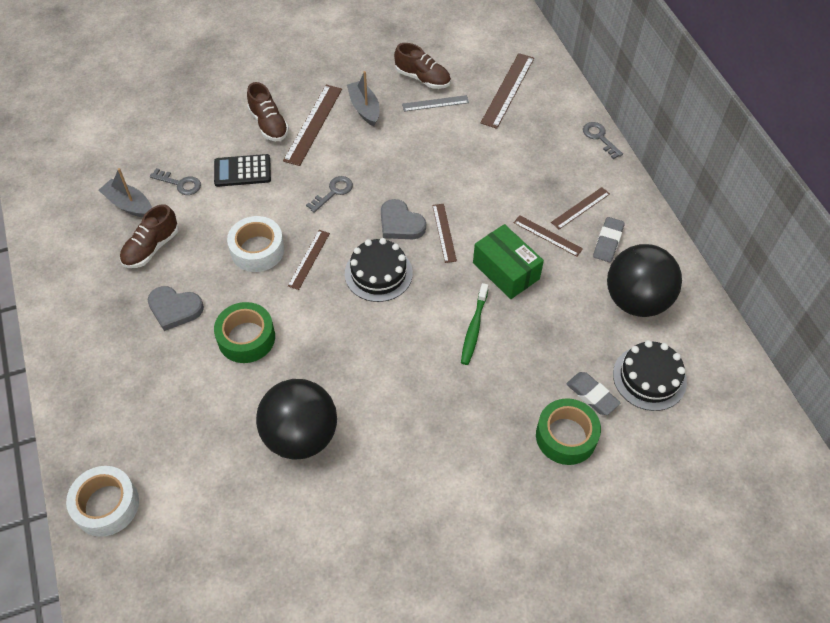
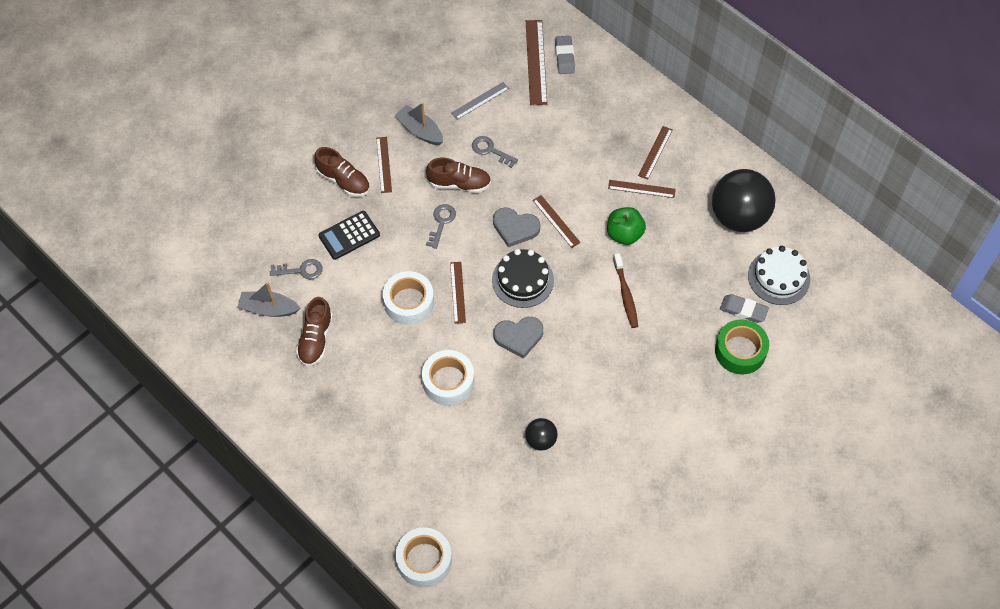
camera: 25 degrees left, 5 degrees up
(174, 309) = (372, 383): grey heart -> grey heart (518, 337)
(246, 338) = (448, 381): green tape -> white tape
(300, 436) = (541, 440): black ball -> black ball, size x0.48
(313, 124) = (384, 164): brown ruler -> brown ruler, size x0.61
(422, 78) = (454, 80): brown shoe -> brown shoe (459, 183)
(474, 328) = (625, 294): green toothbrush -> brown toothbrush
(506, 271) = (624, 234): green box -> green apple
(599, 138) = (638, 79): grey key -> grey key (490, 150)
(608, 242) = (692, 174): grey eraser -> grey eraser (564, 57)
(649, 378) = (778, 277): black cake -> white cake

